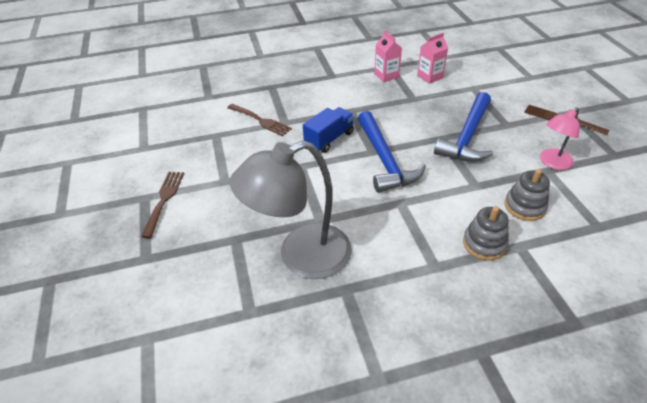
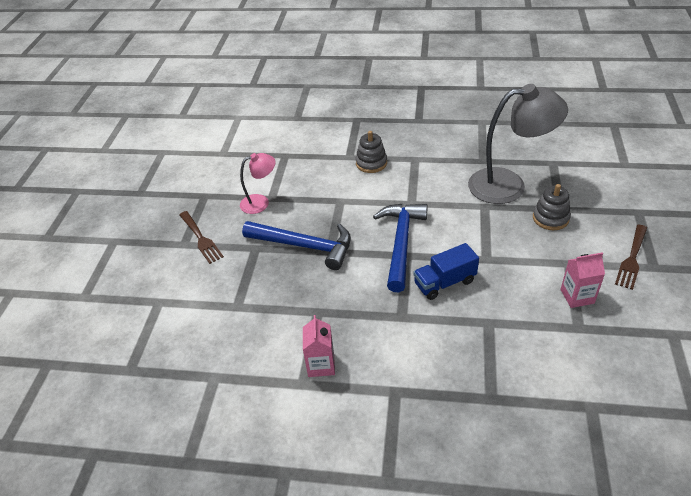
camera: 155 degrees left, 0 degrees up
(261, 120) = (518, 334): brown fork -> none
(430, 77) = (269, 343): pink carton -> pink carton (577, 296)
(467, 136) = (304, 246): blue hammer -> blue hammer turned 60 degrees clockwise
(524, 206) = (319, 178): grey stacking toy -> grey stacking toy (550, 218)

